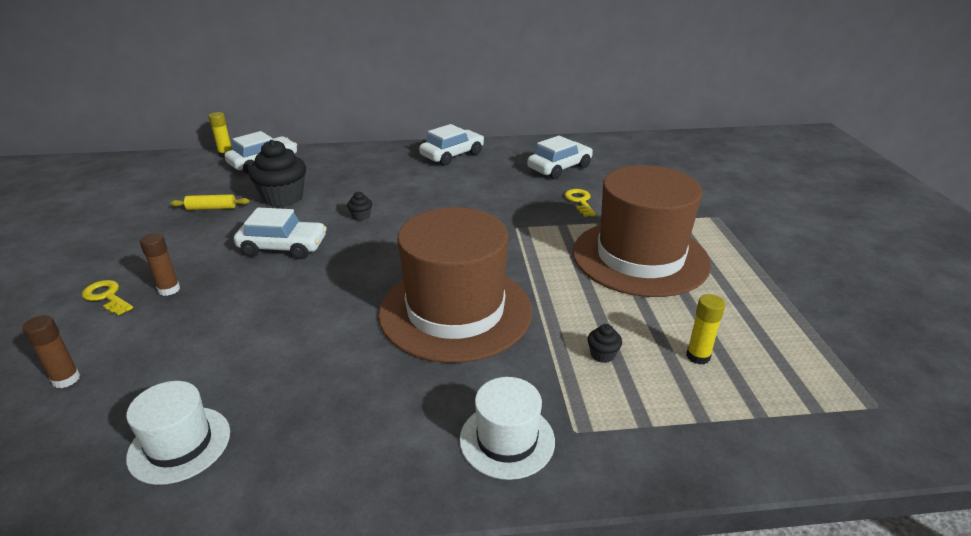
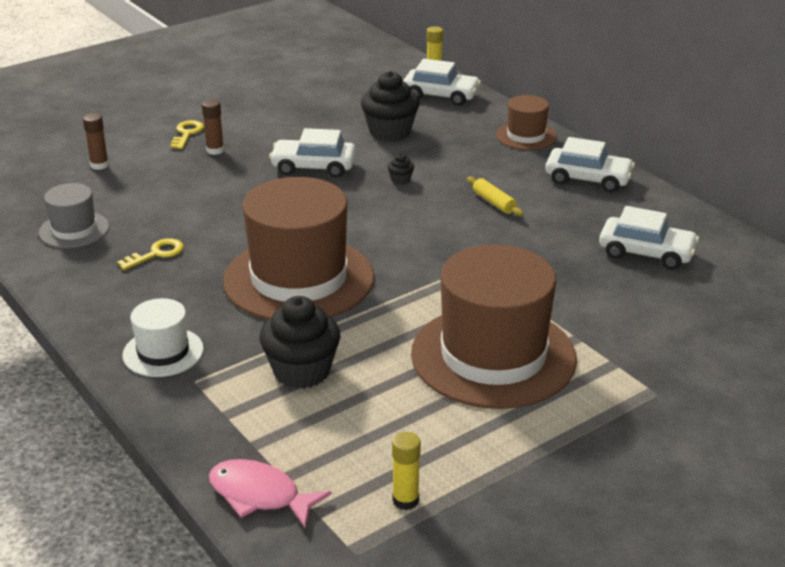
camera: 60 degrees right, 0 degrees up
(179, 444) = (74, 230): white hat -> grey hat
(211, 208) = (338, 111): yellow rolling pin -> yellow rolling pin (494, 202)
(283, 247) = (313, 167): white car -> white car turned 120 degrees clockwise
(369, 155) = (526, 136): none -> brown hat
(580, 201) = (576, 288): yellow key -> yellow key (156, 254)
(602, 355) = (302, 371): black cupcake -> black cupcake, size x2.33
(698, 356) = (344, 426): yellow glue stick -> yellow glue stick (405, 500)
(785, 441) = (260, 495): none -> pink fish

